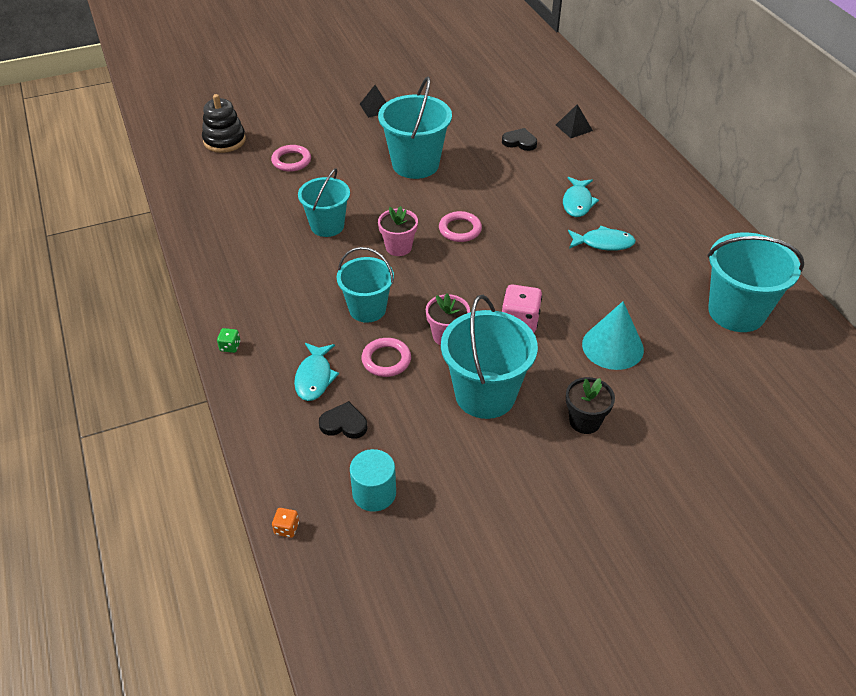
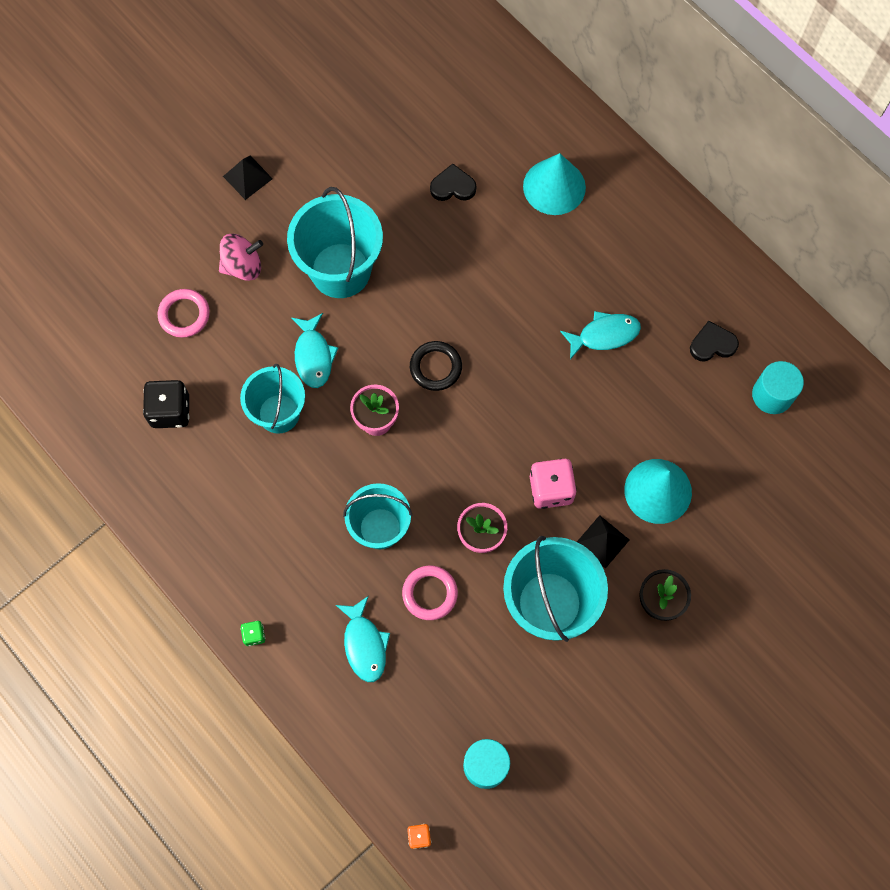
camera: 20 degrees left, 25 degrees up
(224, 140) = (80, 305): black stacking toy -> none
(250, 205) = (170, 411): none -> black dice
(344, 424) = (421, 693): black heart -> black heart (712, 344)
(347, 147) = (243, 266): none -> pink spinning top
(460, 229) = (435, 367): pink ring -> black ring
(574, 127) = (510, 137): black pyramid -> black pyramid (602, 541)
(577, 202) = (555, 275): turquoise fish -> turquoise fish (313, 356)
(596, 158) = (554, 186): none -> turquoise cone
(736, 312) = (772, 395): turquoise bucket -> turquoise cylinder

